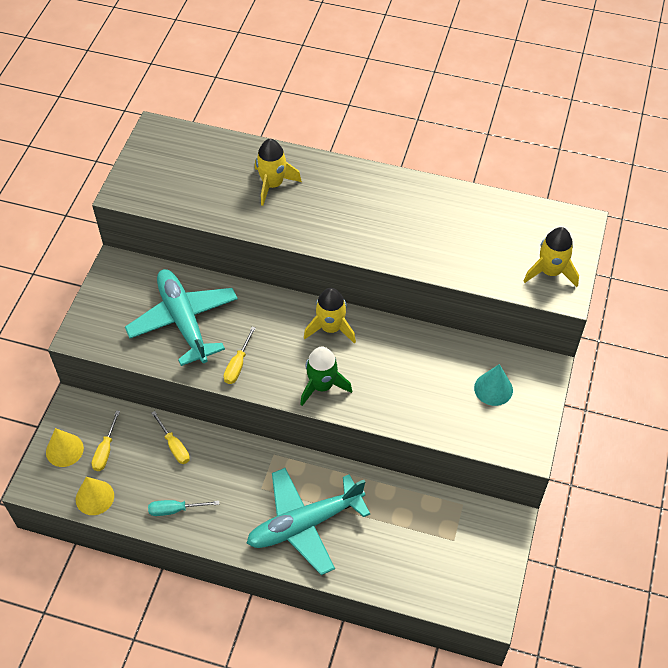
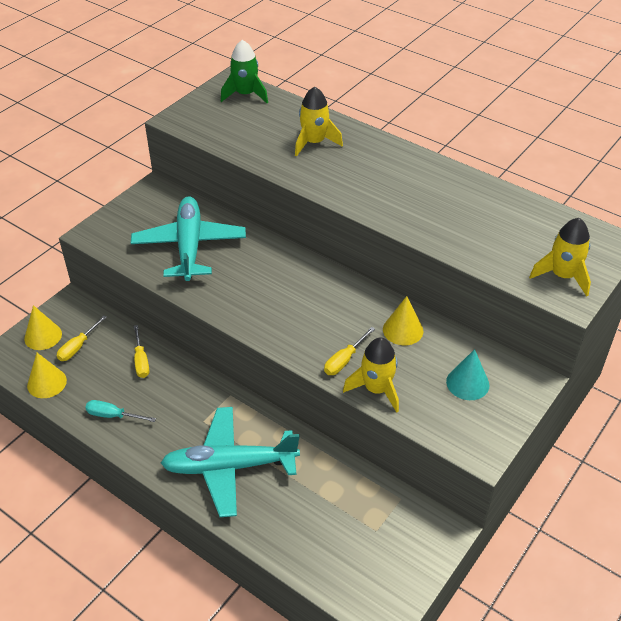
camera: 20 degrees right, 10 degrees down
(238, 365) = (220, 294): yellow screwdriver -> yellow screwdriver (344, 360)
(322, 386) = (292, 333): green rocket -> green rocket (245, 94)
(331, 328) = (325, 286): yellow rocket -> yellow rocket (376, 389)
(418, 352) = (403, 330): none -> yellow cone

